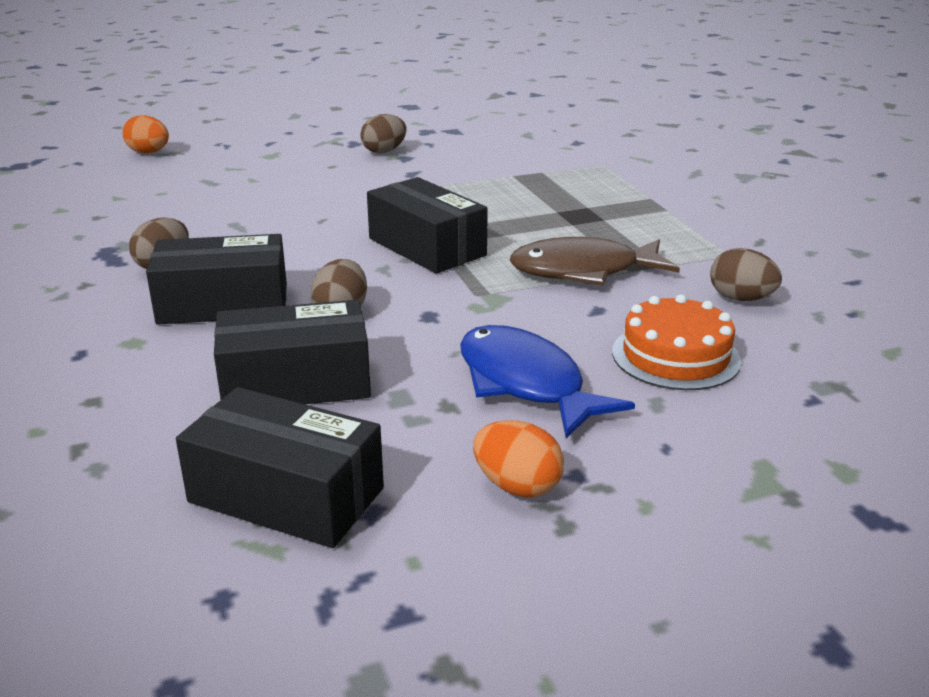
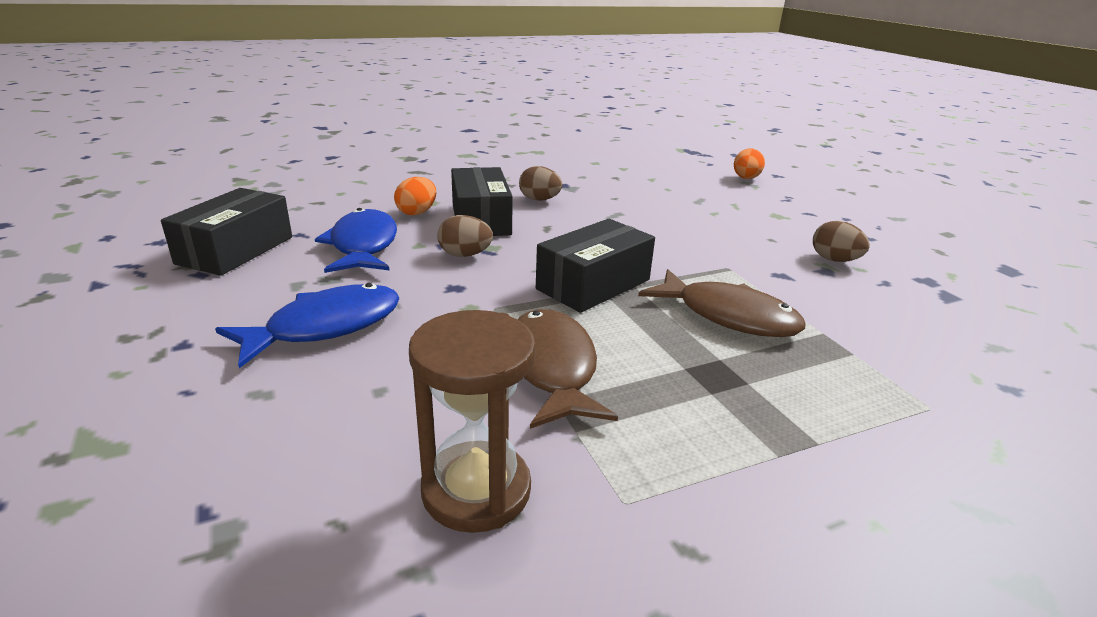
camera: 85 degrees right, 0 degrees up
(296, 383) = (363, 246): black box -> blue fish
(489, 201) = (728, 316): none -> brown fish
(517, 486) = (186, 320): orange egg -> orange egg (417, 212)
(675, 356) = (342, 414): orange cake -> none
(741, 299) = (476, 490): brown egg -> brown hourglass

